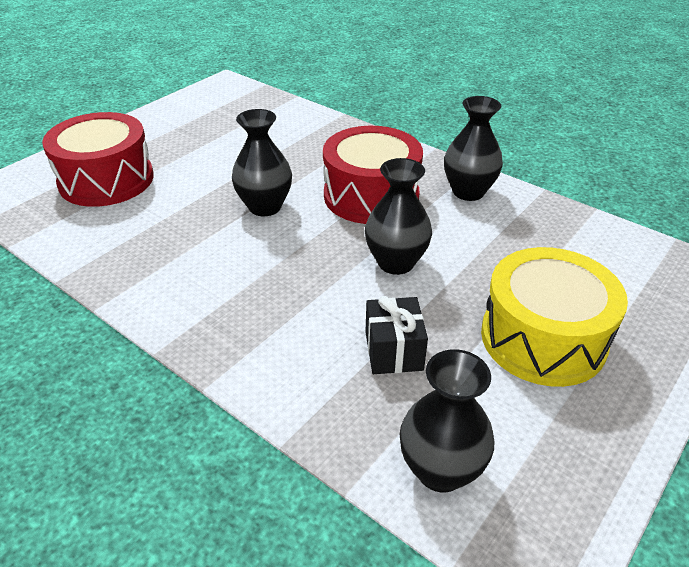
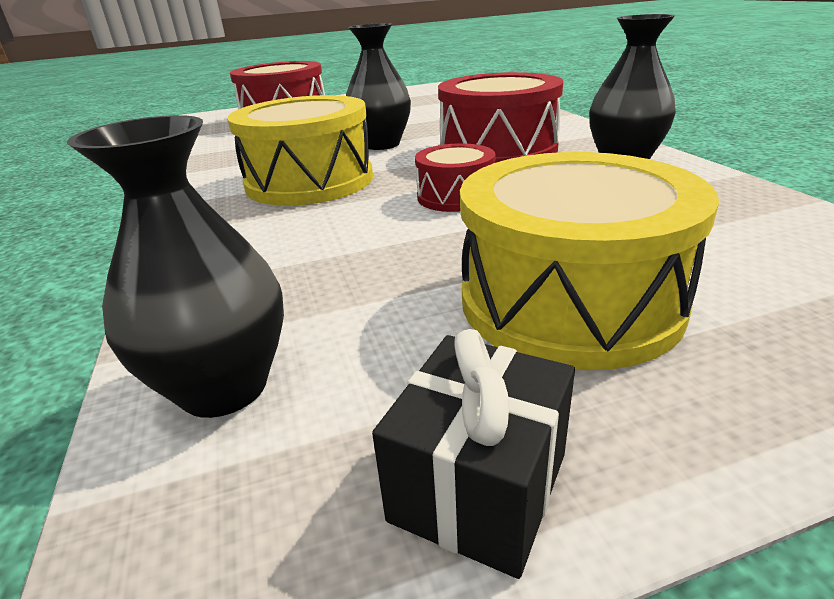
camera: 35 degrees right, 10 degrees down
(262, 275) = (310, 181): none -> yellow drum
(393, 351) = (347, 260): black gift -> black gift (479, 486)
(396, 263) = (455, 196): black vase -> red drum

